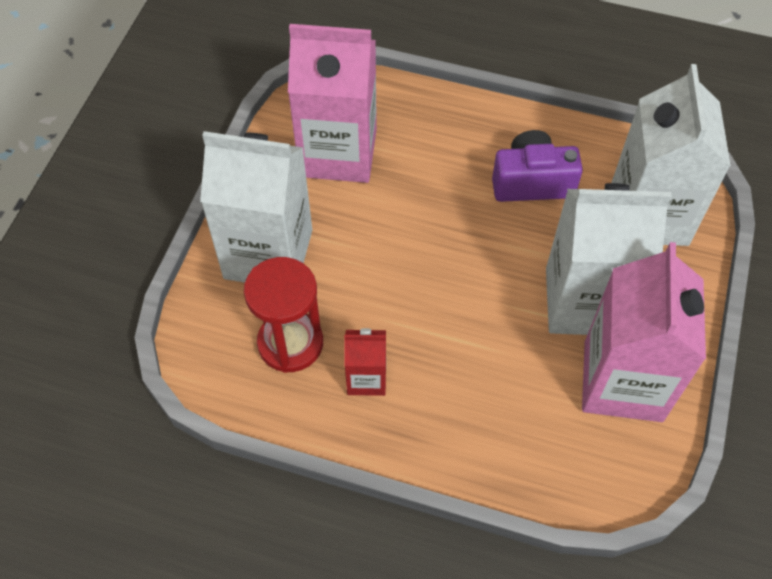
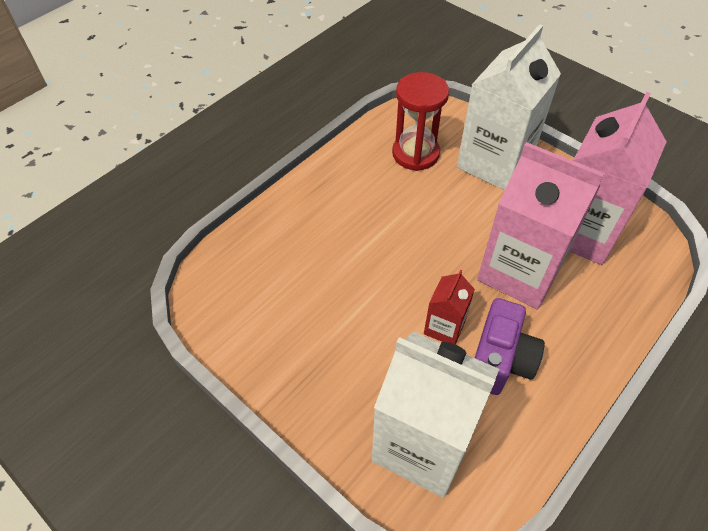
camera: 115 degrees right, 5 degrees down
(366, 378) = (368, 182): red carton -> red carton (444, 327)
(585, 301) = (358, 340): white carton -> none
(623, 381) = (276, 331): pink carton -> pink carton (520, 272)

